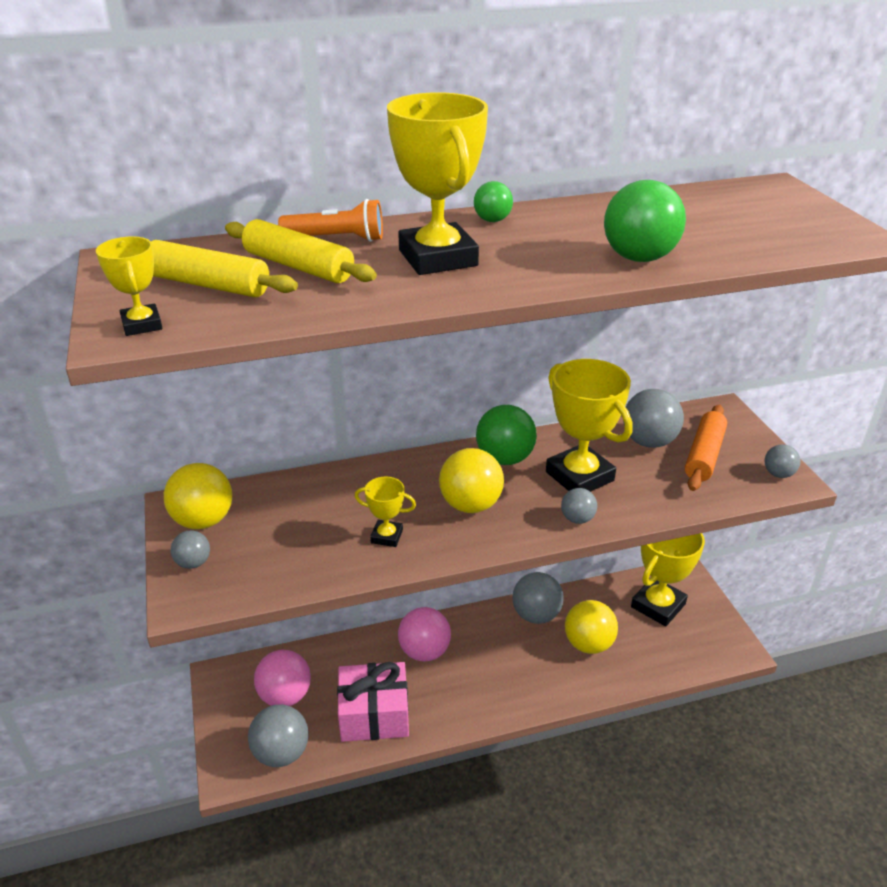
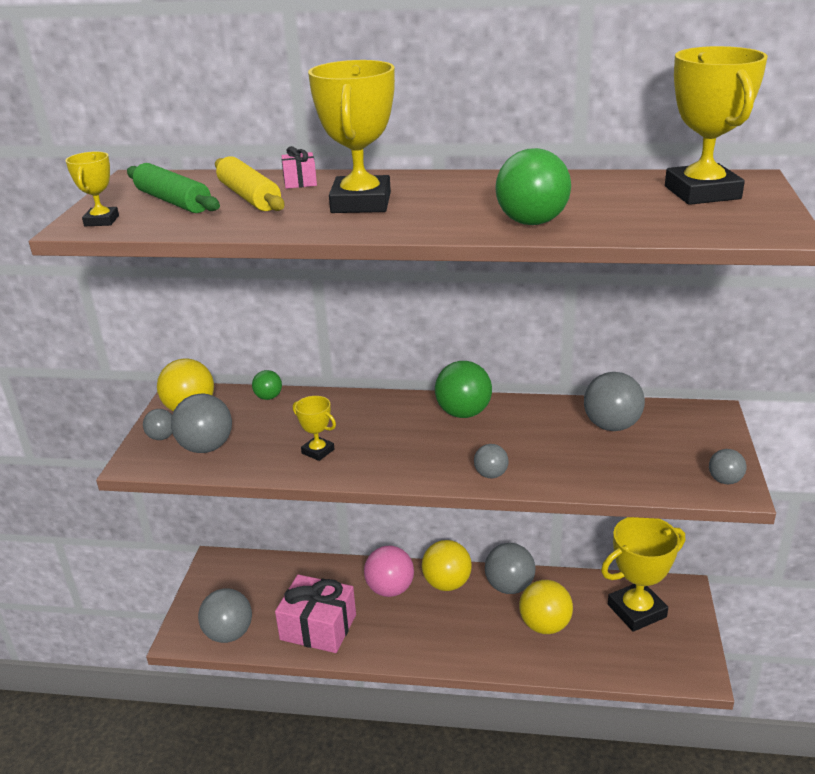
camera: 25 degrees right, 5 degrees down
(208, 285) = (173, 201): yellow rolling pin -> green rolling pin
(256, 562) = (206, 447): none -> grey ball
(285, 696) = (256, 591): pink ball -> none
(337, 239) = (300, 181): orange flashlight -> pink gift
(470, 505) = (405, 443): yellow ball -> yellow ball (447, 583)
(492, 220) = (440, 181): green ball -> green ball (268, 397)
(579, 476) = (520, 441): yellow trophy -> yellow trophy (702, 193)
(704, 455) = (658, 448): orange rolling pin -> none

